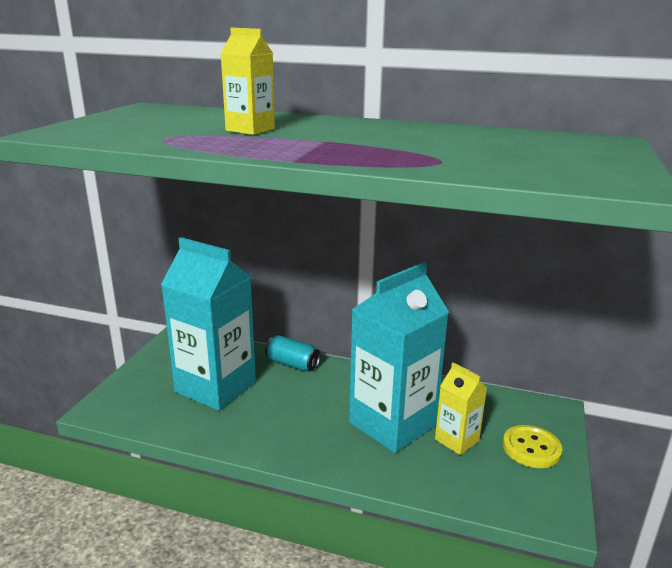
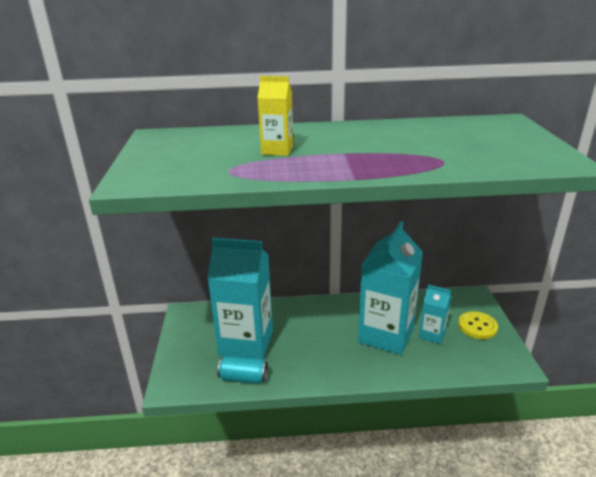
camera: 20 degrees left, 5 degrees up
(292, 364) = (288, 309): turquoise can -> turquoise can (243, 378)
(456, 440) = (432, 334): yellow carton -> turquoise carton

